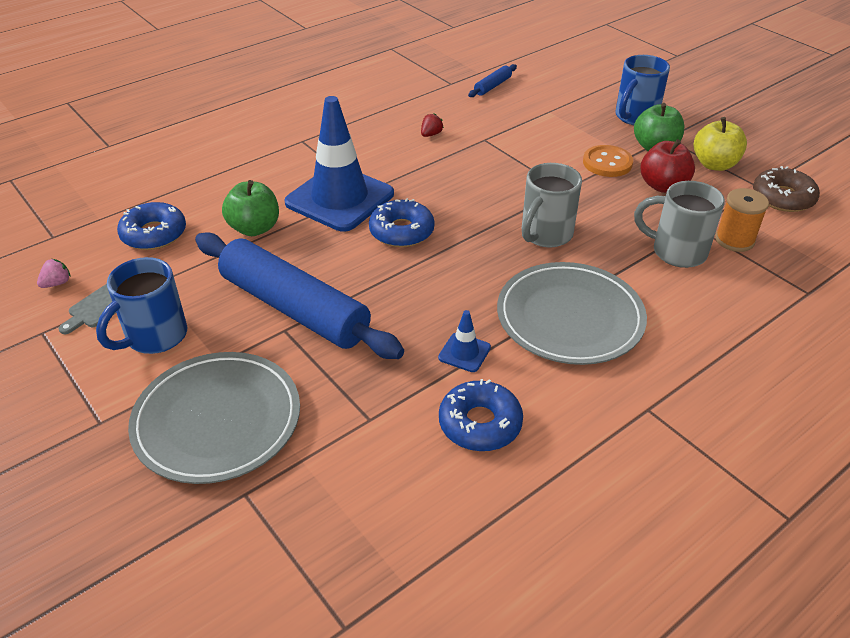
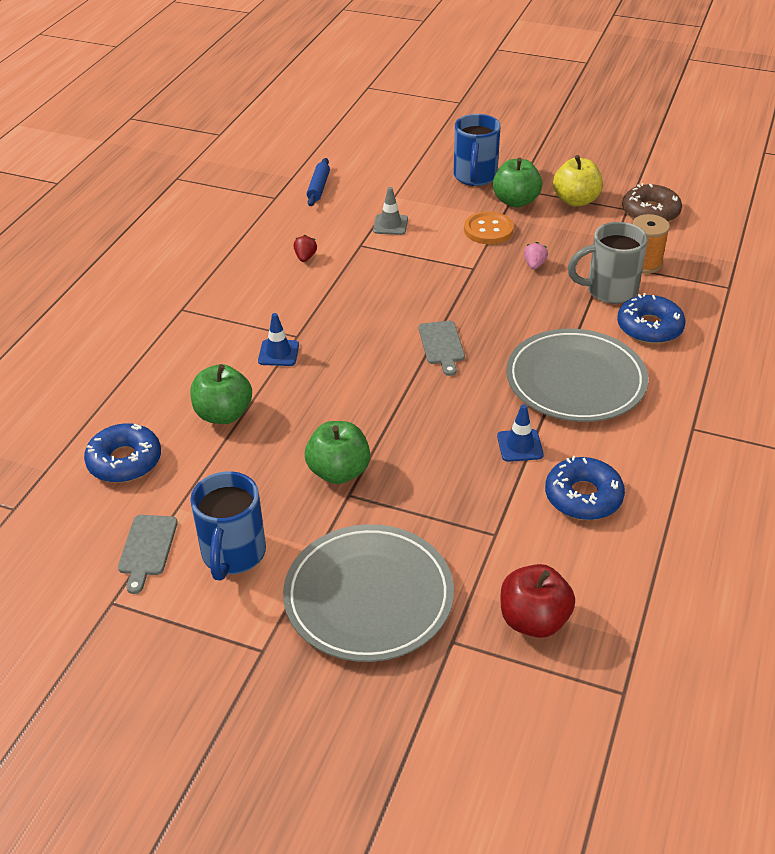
camera: 30 degrees left, 0 degrees up
(57, 283) = (73, 551): pink strawberry -> pink strawberry (534, 265)
(294, 308) = (339, 472): blue rolling pin -> green apple
(339, 198) = (278, 353): blue traffic cone -> blue traffic cone, size x0.41
(401, 231) = (367, 362): blue donut -> blue donut (649, 327)
(476, 241) = (442, 345): none -> grey cutting board
(524, 132) = (390, 225): none -> grey traffic cone
(545, 235) = (494, 316): grey mug -> none
(662, 186) = (551, 235): red apple -> red apple (533, 620)

